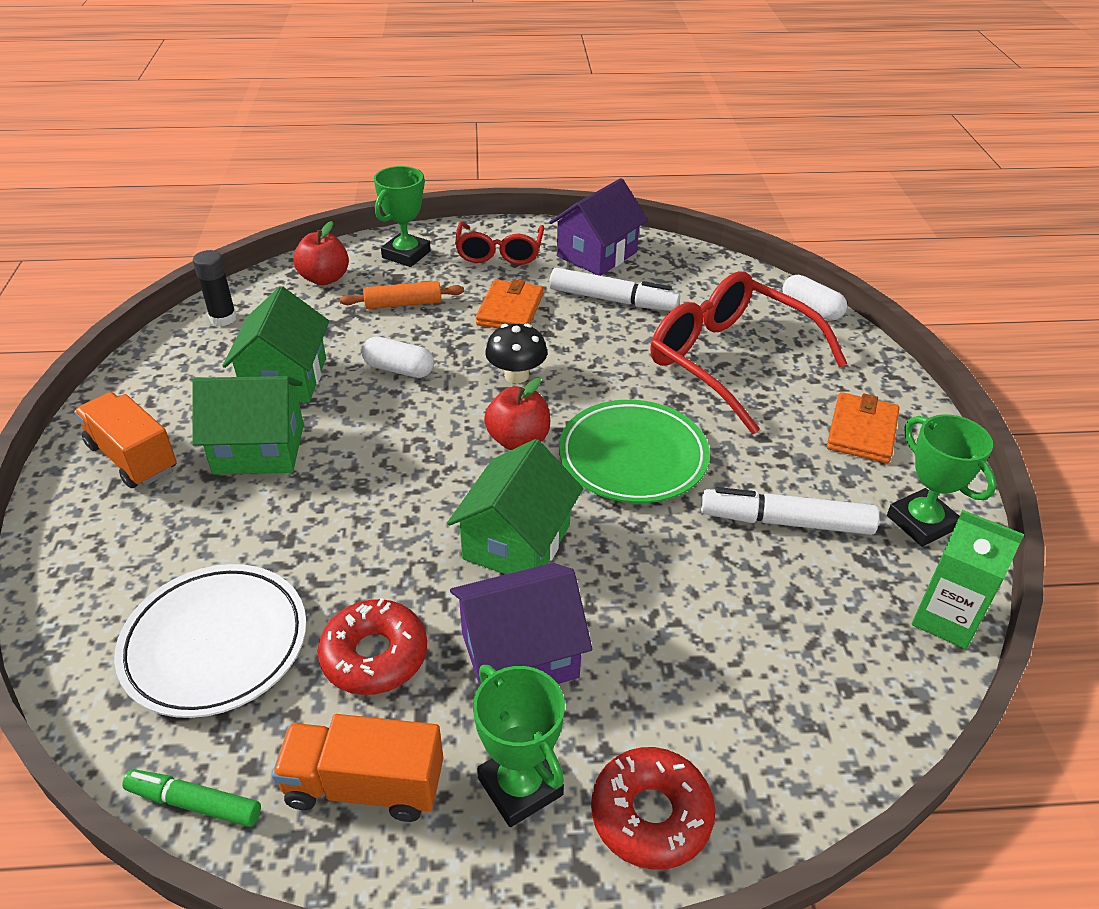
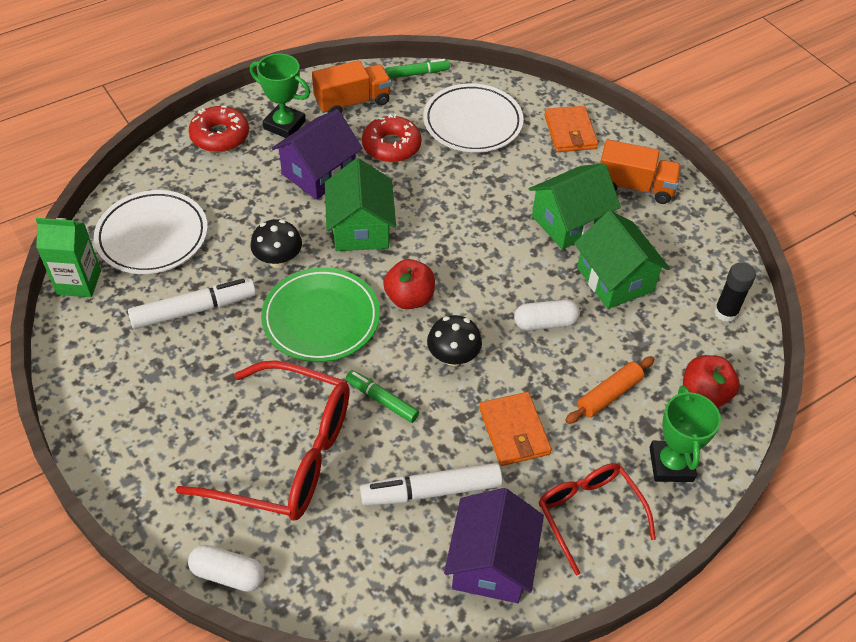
camera: 150 degrees right, 10 degrees up
(613, 368) = (382, 400): none -> green marker
(651, 543) = (278, 260): none -> black mushroom
(823, 650) = (152, 236): none -> white plate
(861, 431) = (151, 418): orange wallet -> orange wallet (570, 132)
(921, 522) = (97, 348): green trophy -> none

